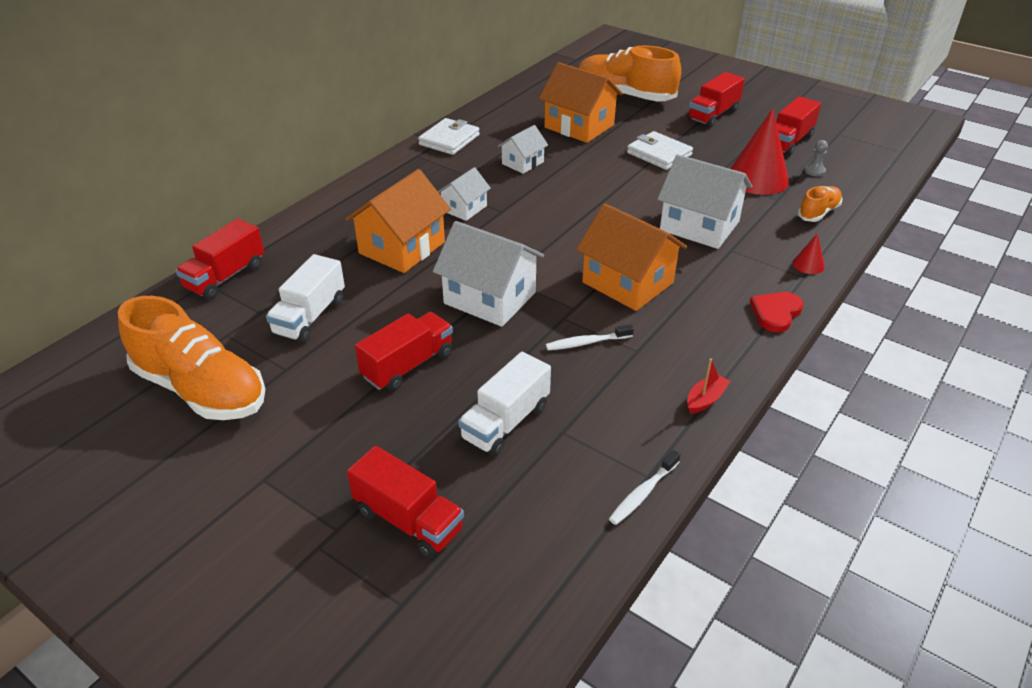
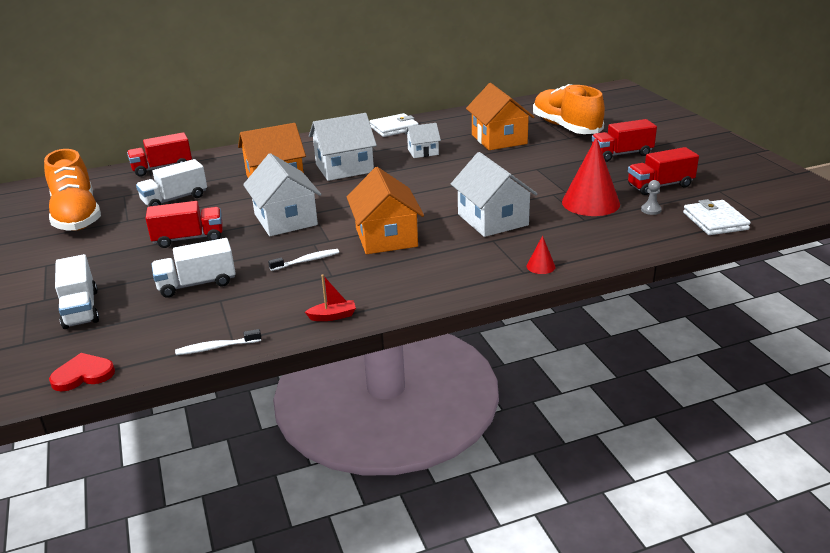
camera: 35 degrees right, 10 degrees down
(408, 520) = (81, 309): red truck -> white truck
(464, 208) = (344, 168): white house -> white house, size x1.78
(586, 342) = (307, 261): white toothbrush -> white toothbrush turned 135 degrees clockwise
(659, 154) = (534, 169): white wallet -> white wallet (715, 221)
(776, 312) = (465, 286): red heart -> red heart (83, 375)
(818, 212) = (606, 237): orange shoe -> none

